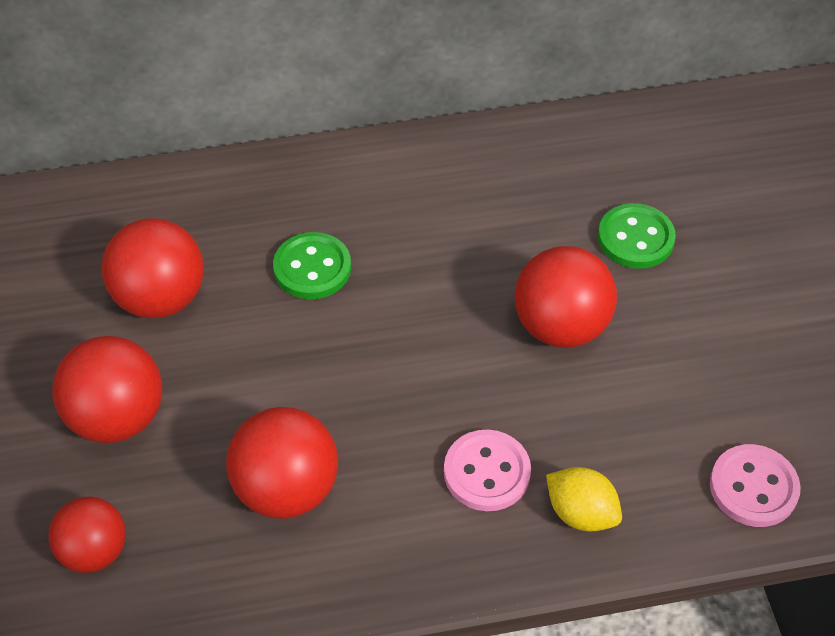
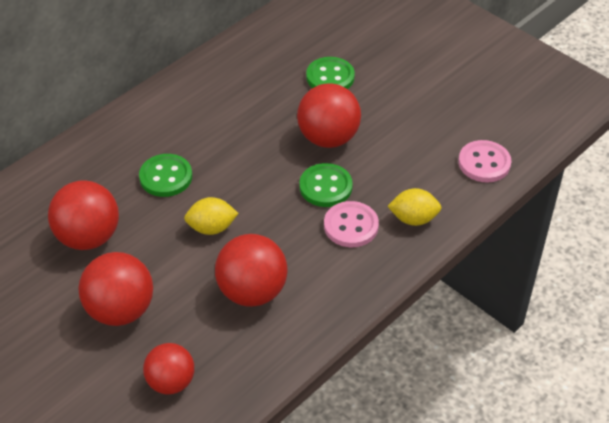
camera: 35 degrees left, 5 degrees down
(310, 370) = (211, 228): none -> yellow lemon
(499, 395) = (325, 187): none -> green button

